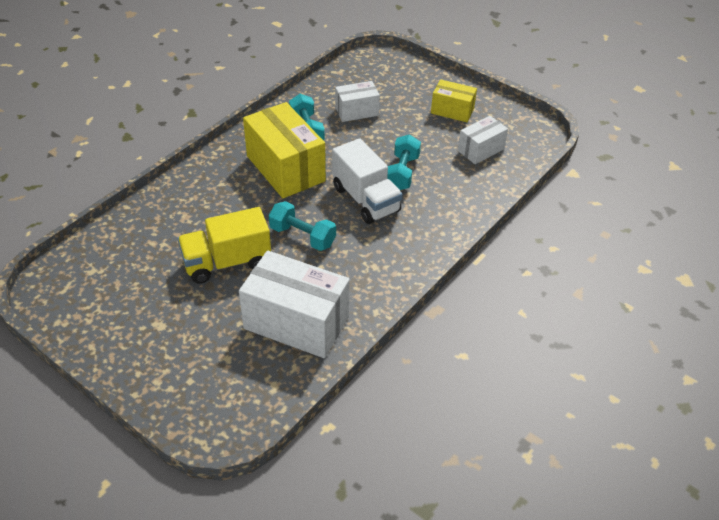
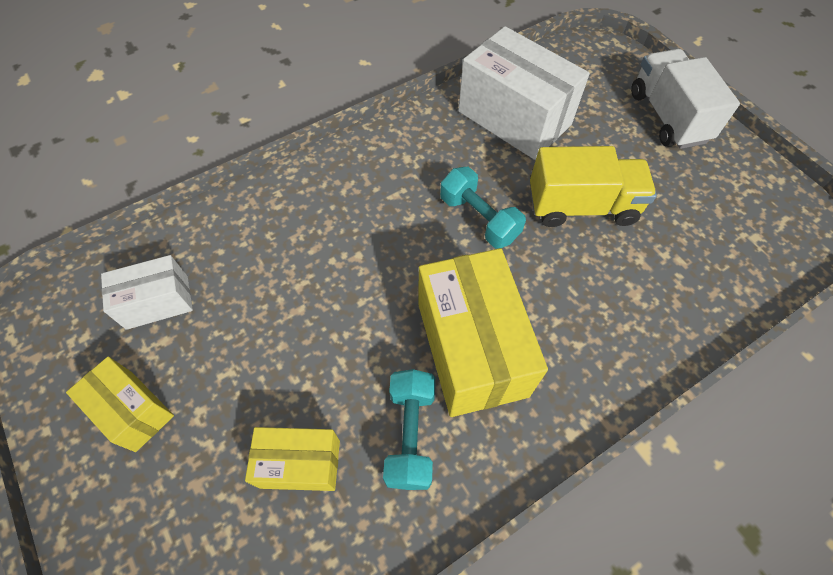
camera: 160 degrees left, 15 degrees up
(356, 111) = (300, 463): white box -> yellow box
(366, 199) = (374, 255): white truck -> white truck (667, 117)
(402, 173) = (300, 289): turquoise dumbbell -> none

